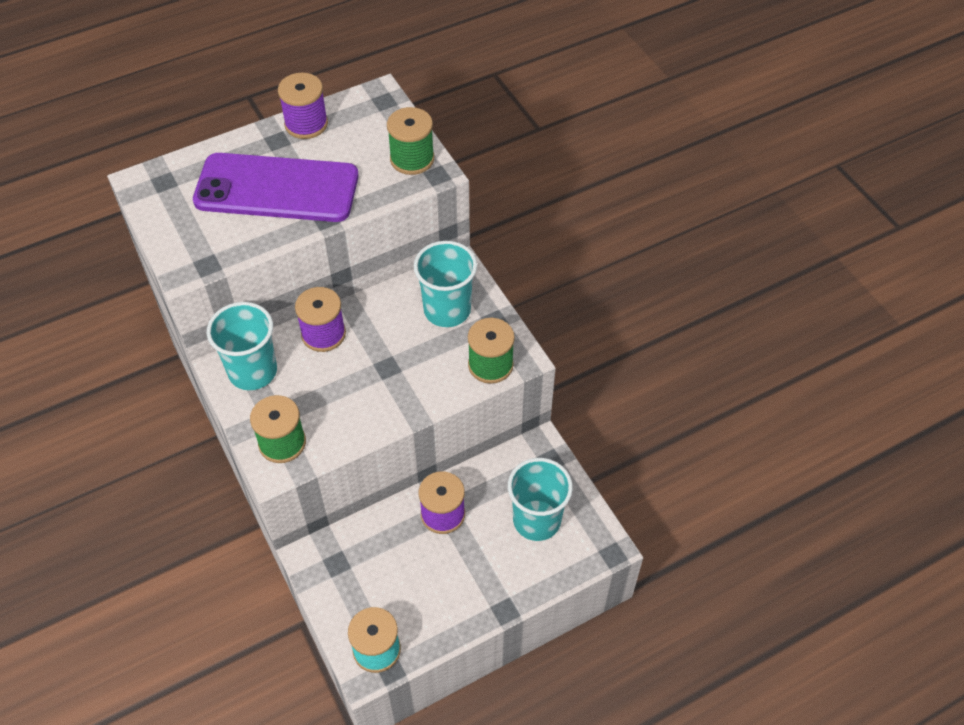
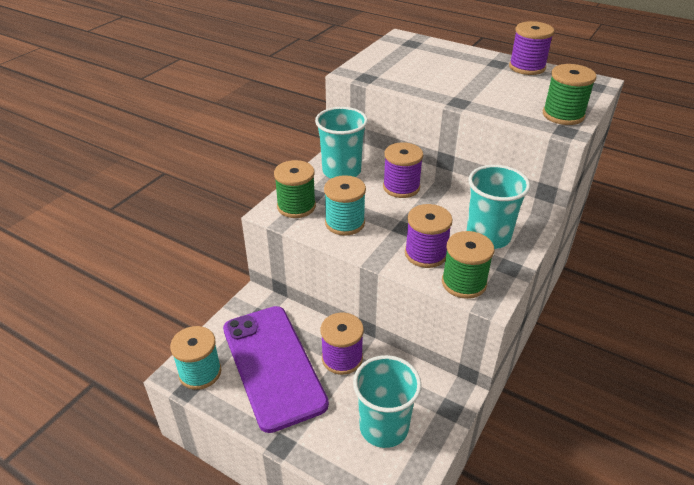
camera: 60 degrees right, 15 degrees down
(277, 188) = (458, 77): purple phone -> purple phone (273, 365)
(342, 413) = (345, 223): none -> turquoise spool
(435, 371) = (425, 254): none -> purple spool

